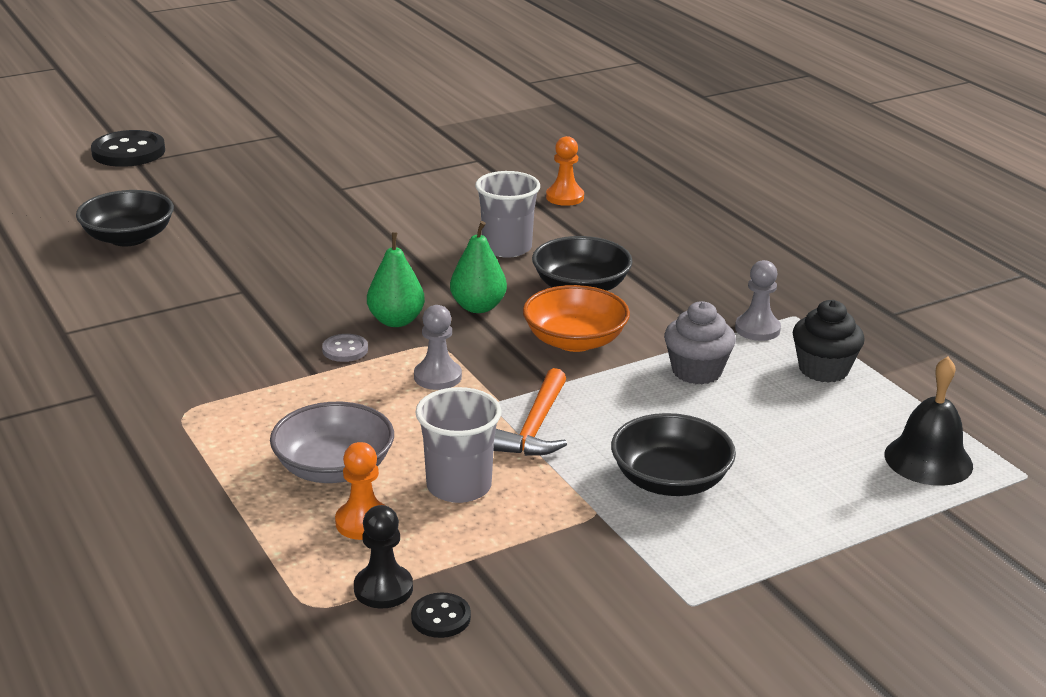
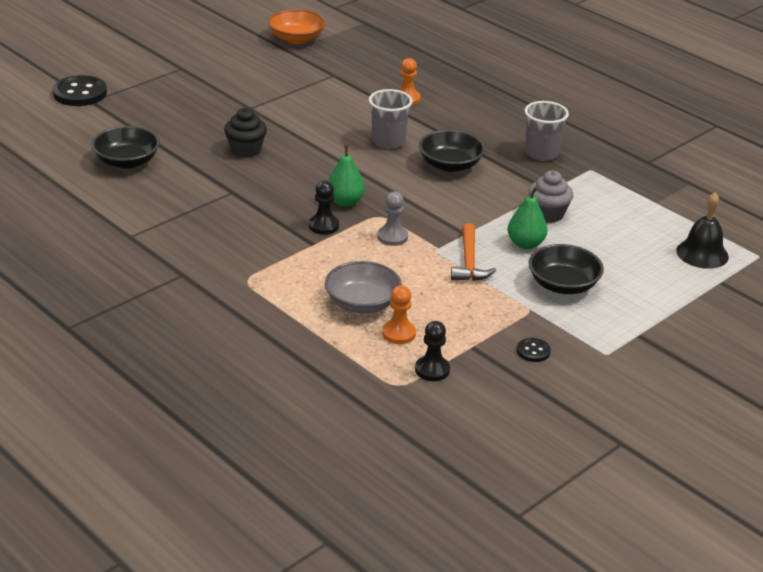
camera: 15 degrees left, 5 degrees up
(345, 350) = (324, 226): grey button -> black pawn
(441, 617) = (473, 381): black button -> black button (533, 351)
(459, 486) = (443, 304): grey cup -> grey cup (541, 153)
(478, 307) = (392, 186): green pear -> green pear (525, 244)
(575, 341) = (464, 202): orange bowl -> orange bowl (296, 38)
(757, 329) = (572, 181): grey pawn -> none
(823, 369) = (622, 204): black cupcake -> black cupcake (246, 150)

